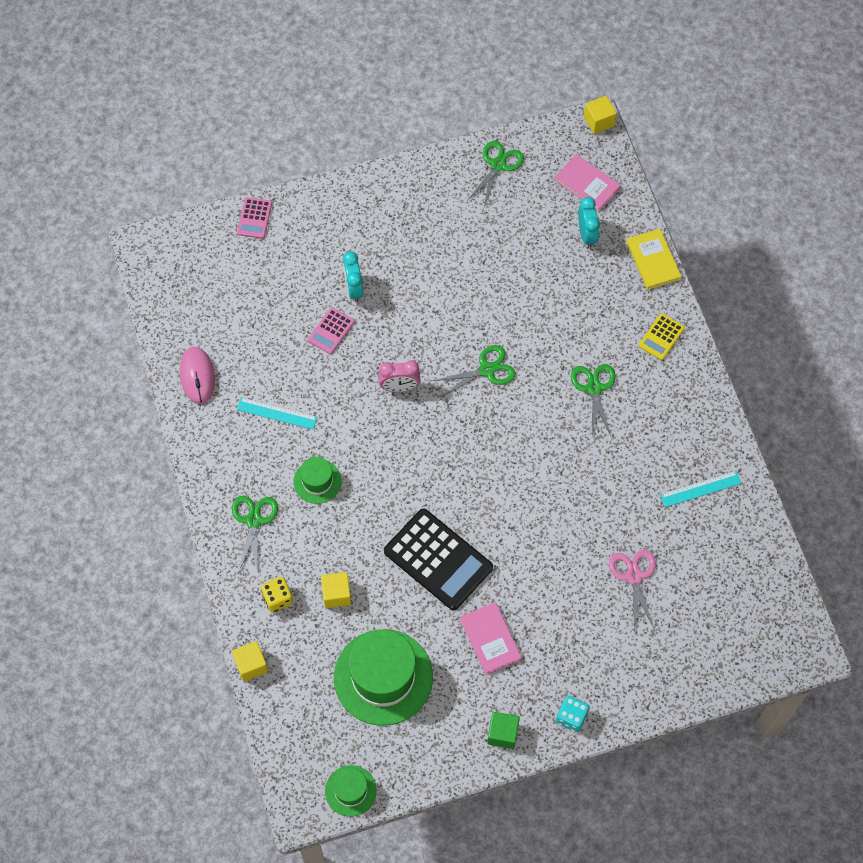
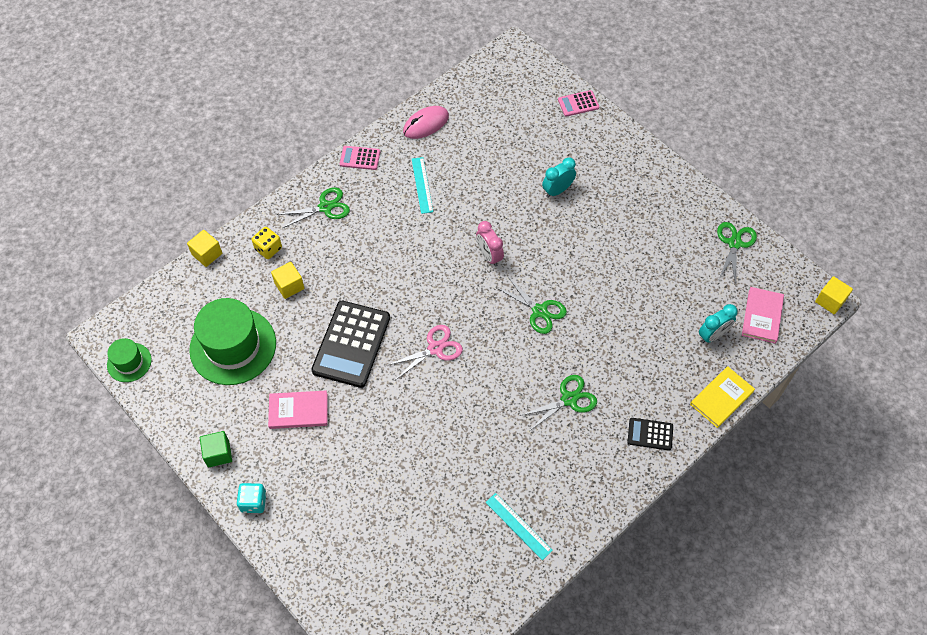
camera: 65 degrees right, 5 degrees down
(317, 481) = (378, 234): green hat -> none
(331, 331) = (512, 191): pink calculator -> pink calculator (360, 158)
(490, 639) = (298, 411): pink book -> pink book turned 45 degrees clockwise
(498, 165) = (734, 243): green scissors -> green scissors turned 75 degrees counterclockwise
(634, 576) = (406, 502): pink scissors -> pink scissors (435, 348)
(661, 337) = (650, 434): yellow calculator -> black calculator

